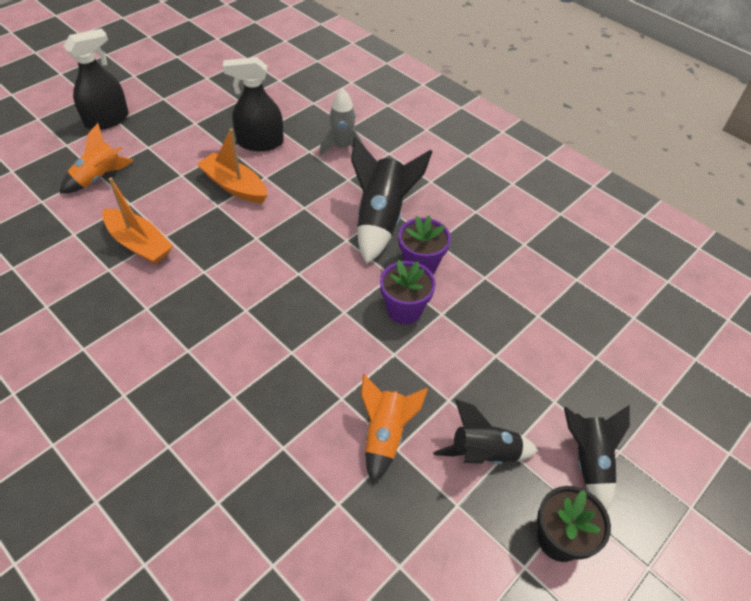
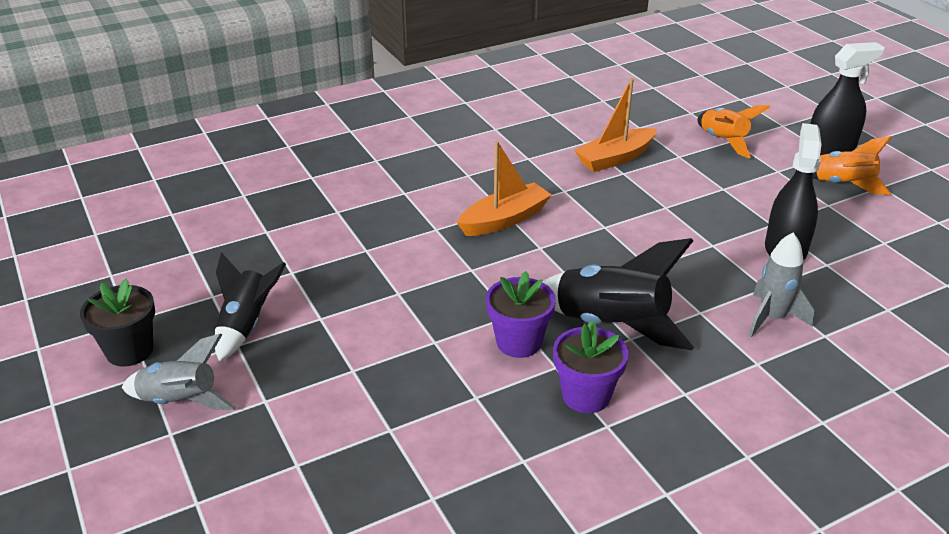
camera: 110 degrees right, 15 degrees down
(107, 120) = (830, 148): black spray bottle -> black spray bottle turned 90 degrees counterclockwise
(234, 186) = (698, 221): orange boat -> orange boat (504, 219)
(385, 435) = (309, 268): orange rocket -> orange rocket (843, 185)
(404, 310) = (453, 313): purple flower pot -> purple flower pot (586, 396)
(588, 461) = (180, 401): black rocket -> grey rocket

